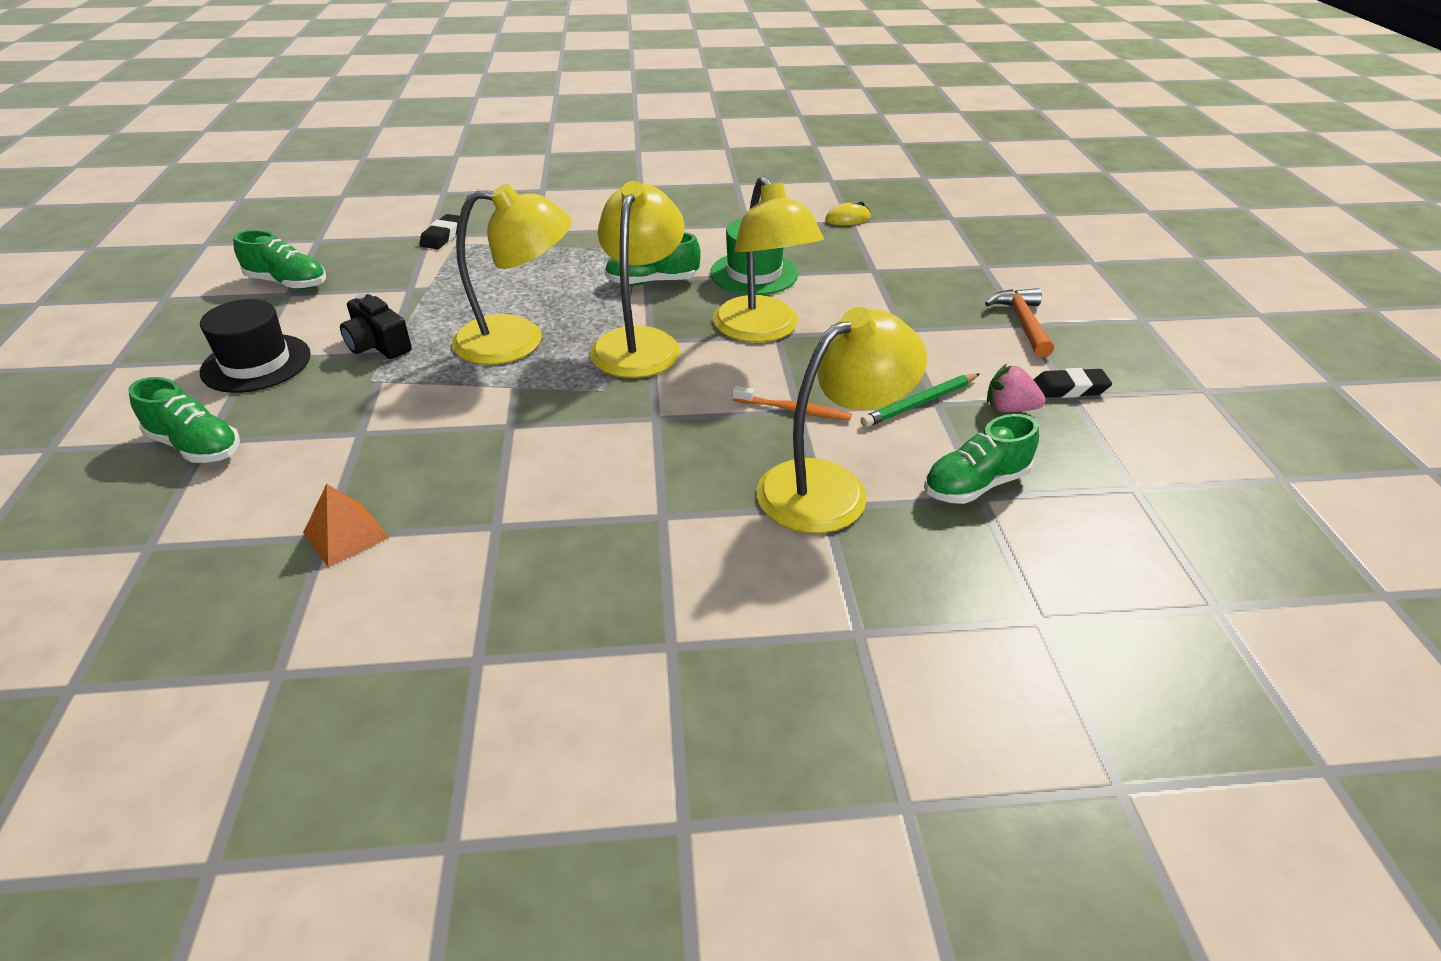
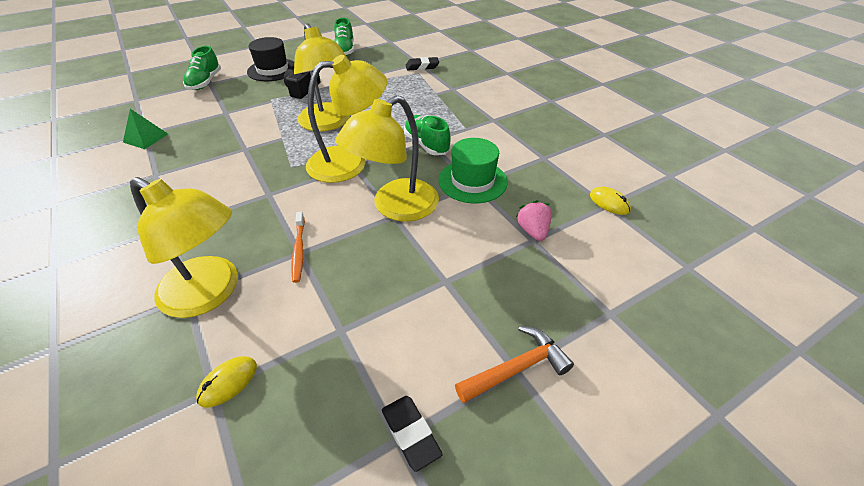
camera: 65 degrees right, 5 degrees up
(346, 535) = (145, 138): orange pyramid -> green pyramid
(919, 403) = (335, 319): green pencil -> none
(975, 485) = (228, 382): green shoe -> yellow mouse
(1009, 408) = (352, 386): pink strawberry -> pink strawberry (532, 231)

